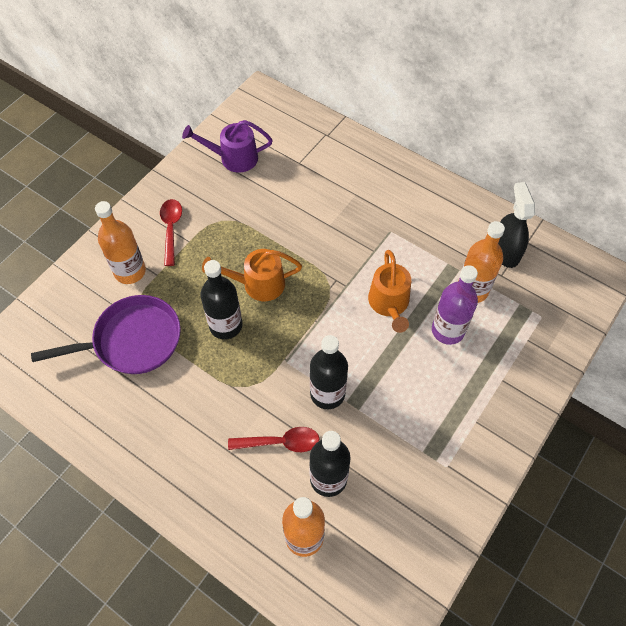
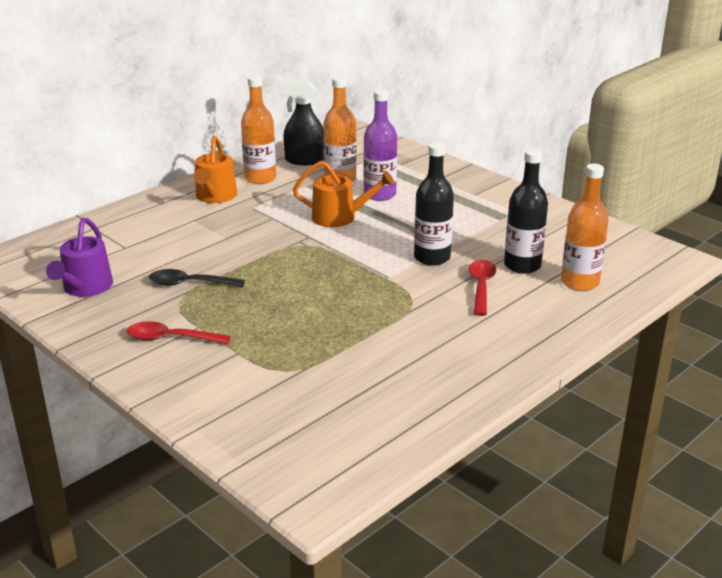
camera: 80 degrees left, 30 degrees down
(130, 271) = (222, 373): orange bottle -> orange bottle (260, 178)
(132, 340) = (329, 374): purple pan -> none
(226, 325) = (331, 309): black bottle -> none
(249, 220) = (189, 284): none -> black spoon
(258, 284) = (284, 285): orange watering can -> orange watering can (215, 196)

